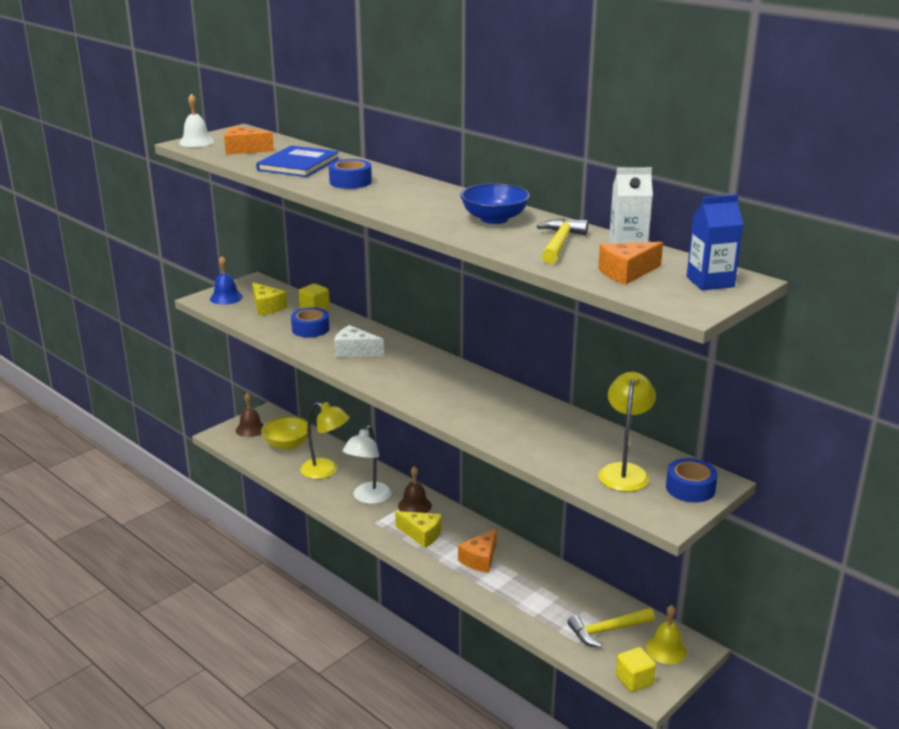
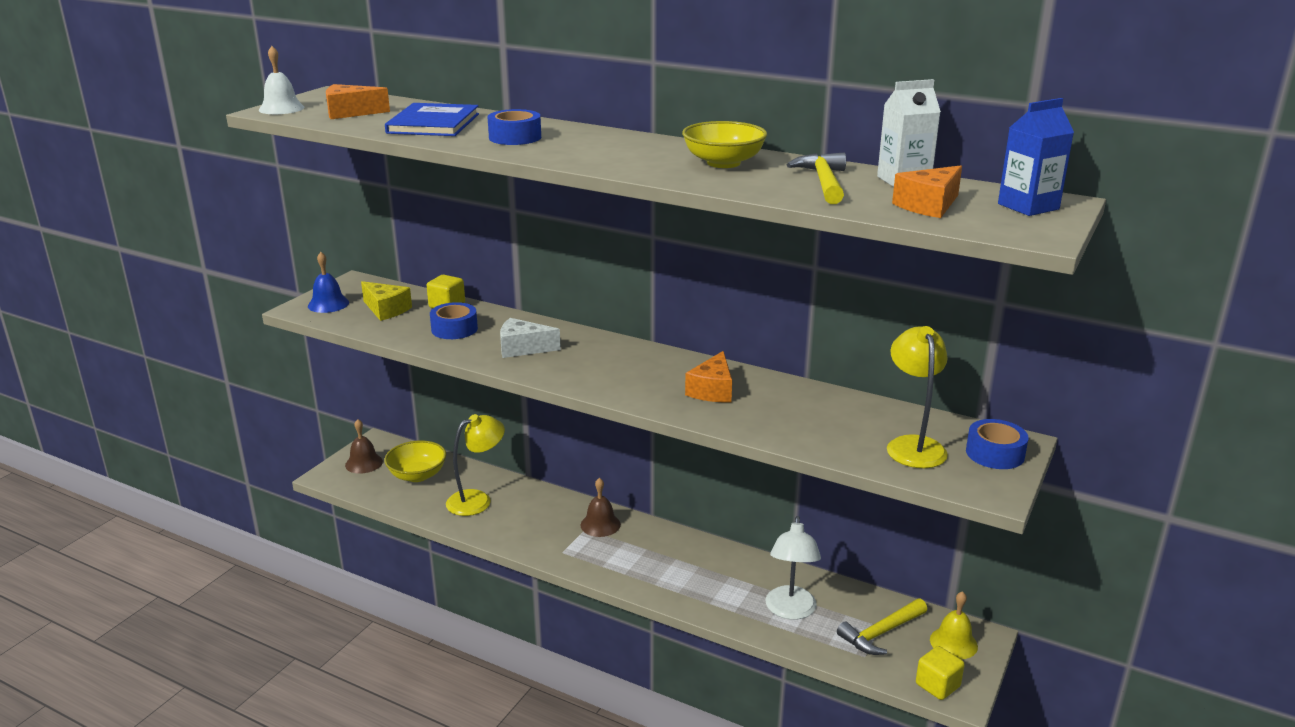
camera: 15 degrees left, 0 degrees up
(326, 471) = (477, 500): yellow lamp -> yellow lamp turned 45 degrees counterclockwise
(368, 498) = (542, 524): white lamp -> white lamp (790, 611)
(421, 534) = (623, 557): yellow cheese -> none
(480, 559) = (703, 575): orange cheese -> orange cheese (712, 390)
(494, 219) = (723, 163): blue bowl -> yellow bowl

